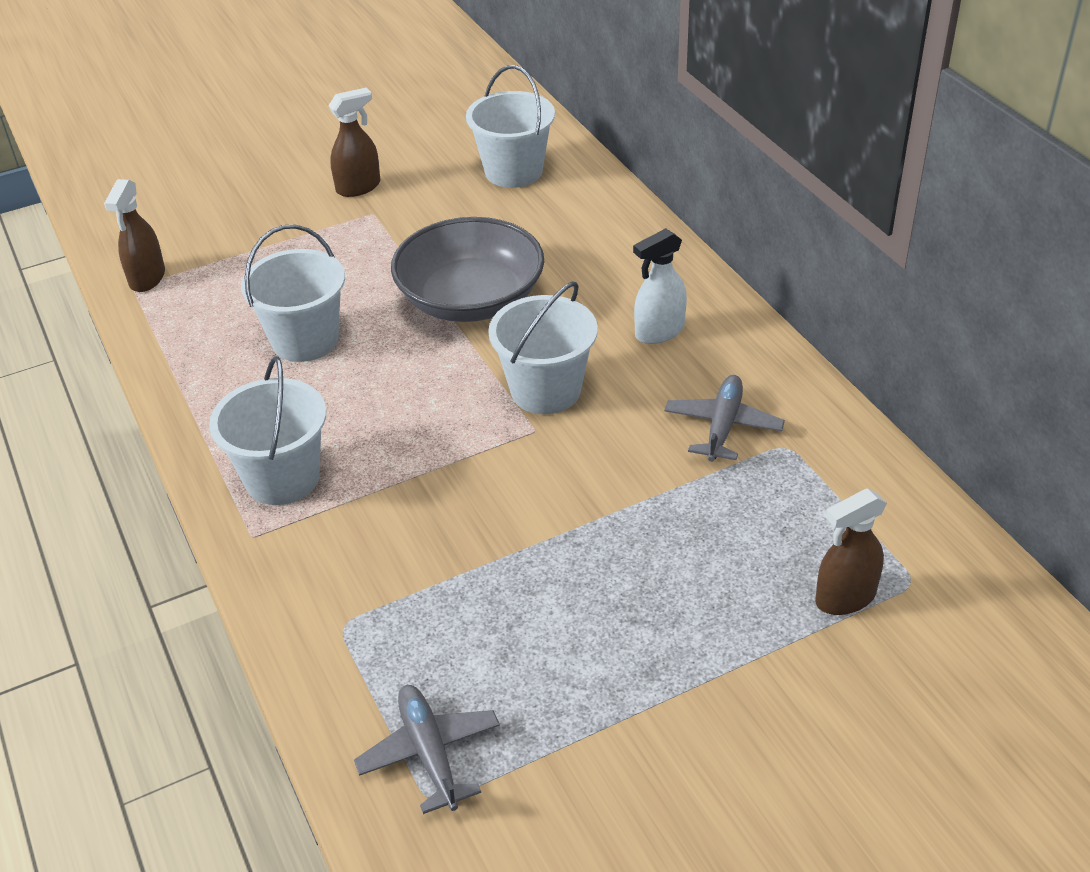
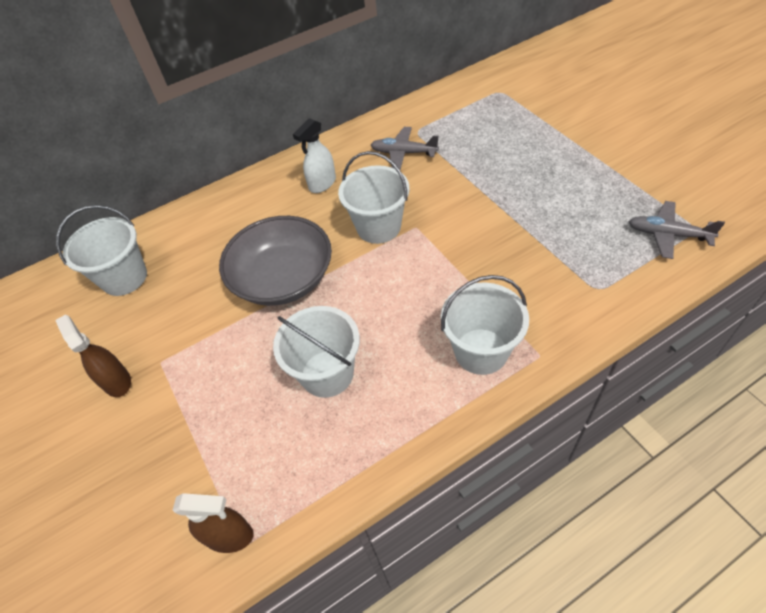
camera: 90 degrees left, 10 degrees up
(429, 753) = (667, 234): grey plane -> grey plane turned 45 degrees clockwise
(659, 332) = (322, 184): white spray bottle -> white spray bottle turned 75 degrees clockwise
(845, 598) = (515, 109): brown spray bottle -> none

